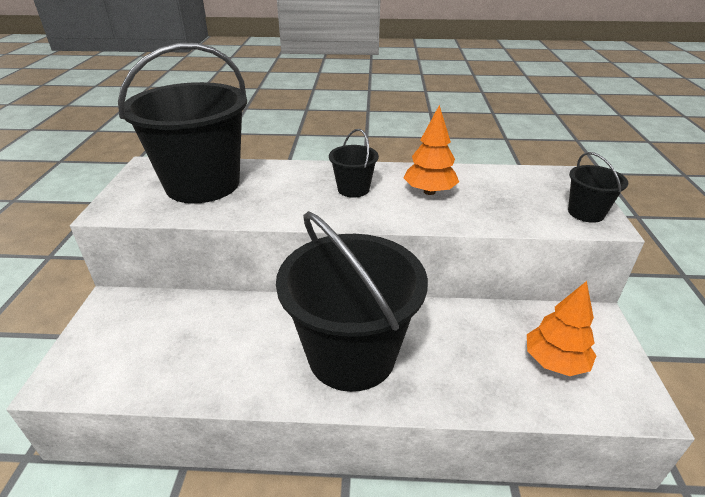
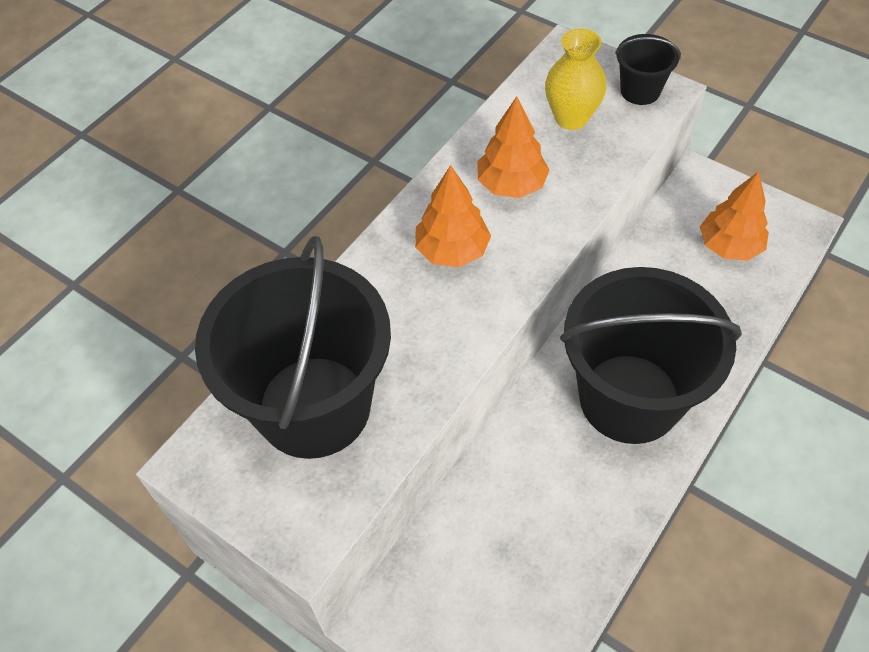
camera: 55 degrees left, 20 degrees up
(353, 189) = (452, 250): black bucket -> orange tree
(516, 194) = (571, 118): none -> yellow vase

